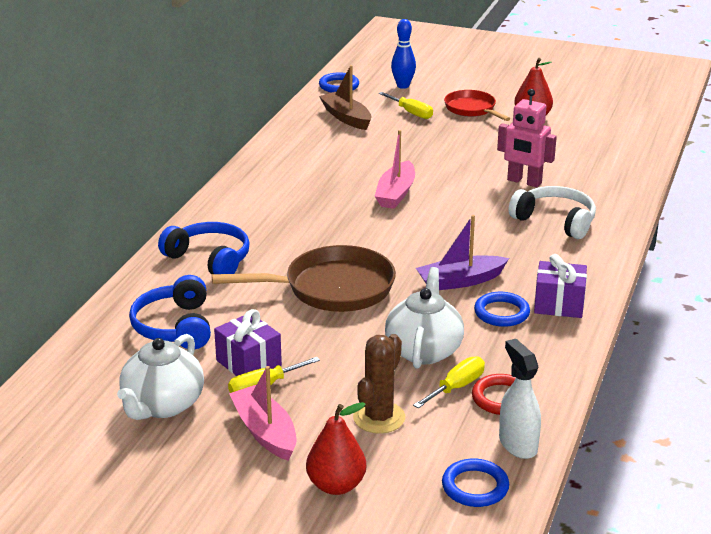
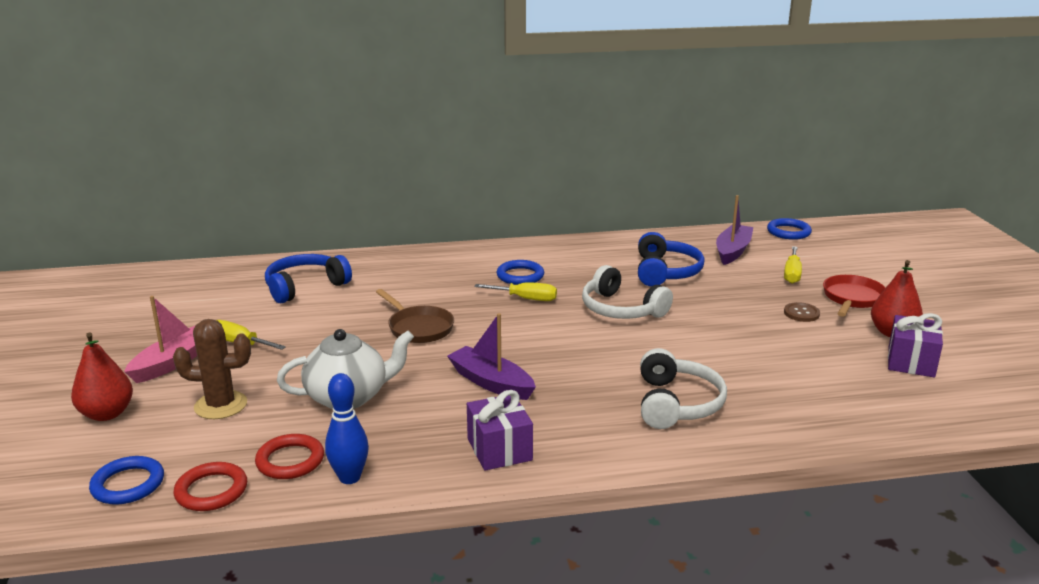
camera: 60 degrees right, 5 degrees down
(162, 405) = (191, 314): white teapot -> none
(209, 259) = (417, 270): blue headphones -> blue headphones (665, 272)
(248, 363) = (271, 328): purple gift -> purple gift (911, 362)
(332, 288) = (418, 328): brown pan -> brown pan, size x0.61
(346, 118) = (733, 251): brown boat -> purple boat
(396, 193) = (621, 309): pink boat -> white headphones
(403, 86) = (840, 256): blue bowling pin -> blue bowling pin (349, 477)
(456, 387) = (295, 430): yellow screwdriver -> yellow screwdriver (526, 299)
(474, 133) = (801, 313): none -> brown button
(501, 313) = (451, 420): blue ring -> blue ring (520, 276)
(517, 444) = (211, 491): white spray bottle -> red ring
(524, 182) = (738, 365): pink robot -> none

